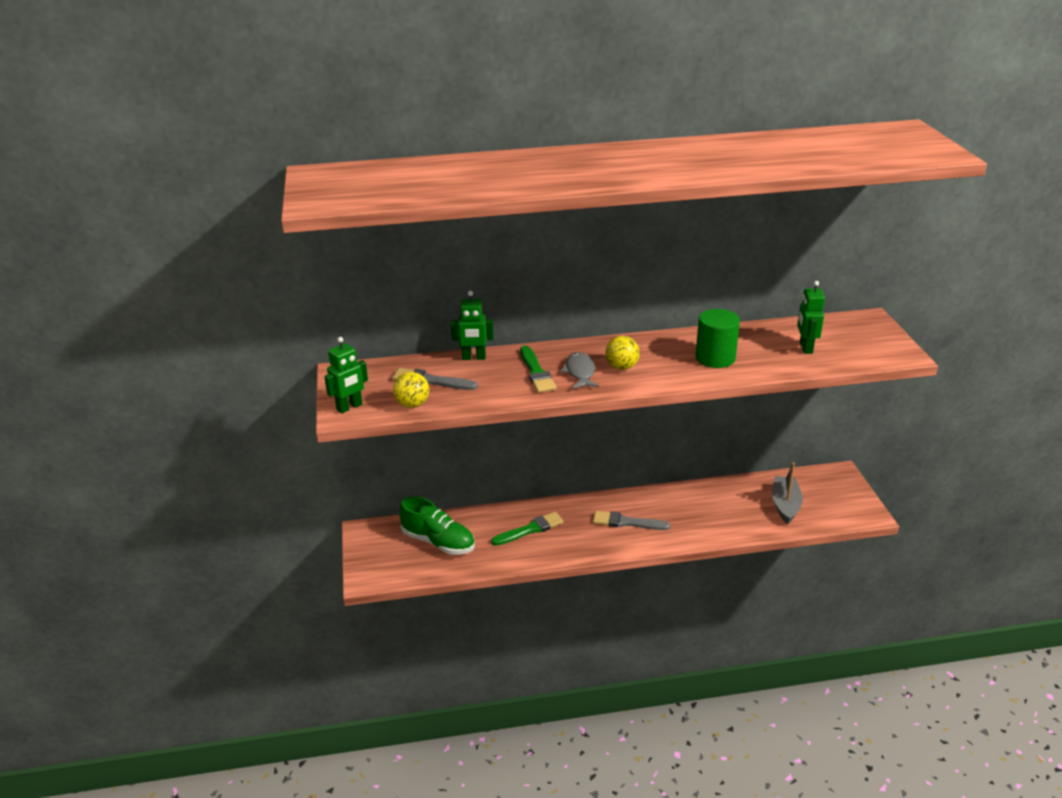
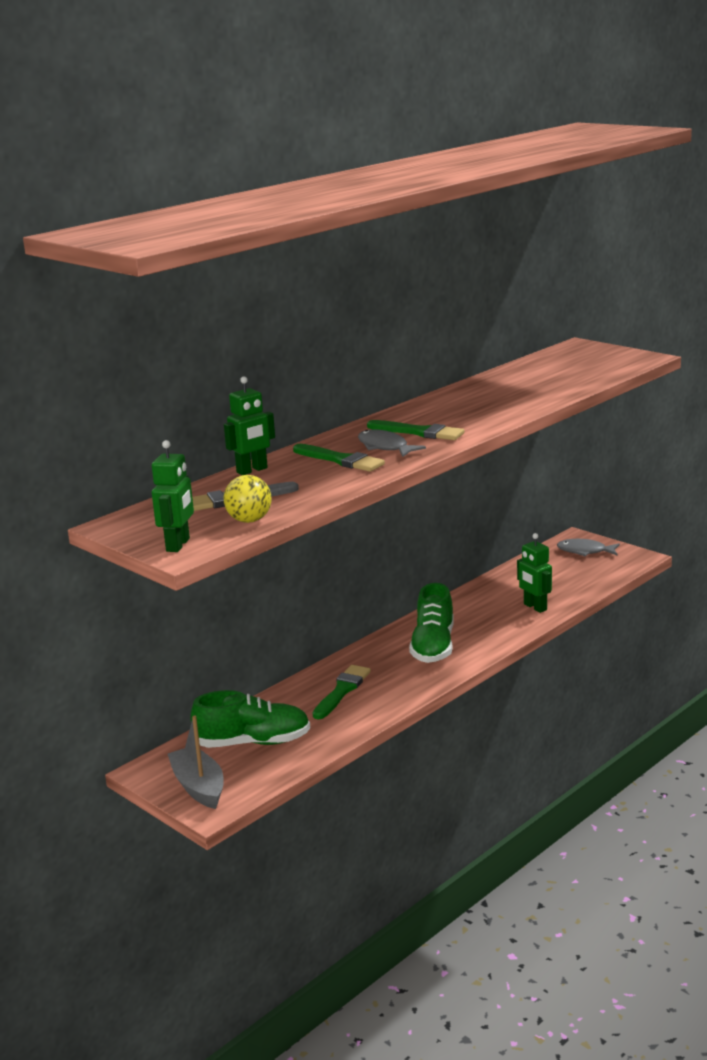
camera: 35 degrees left, 10 degrees down
(621, 367) = (419, 432): yellow ball -> green brush
(626, 522) = (433, 646): grey brush -> green shoe
(715, 358) = (494, 402): green cylinder -> none
(785, 505) = (561, 577): grey boat -> grey boat (199, 787)
(805, 348) = (559, 375): green robot -> green robot (535, 607)
(833, 489) = (585, 551): none -> grey fish

